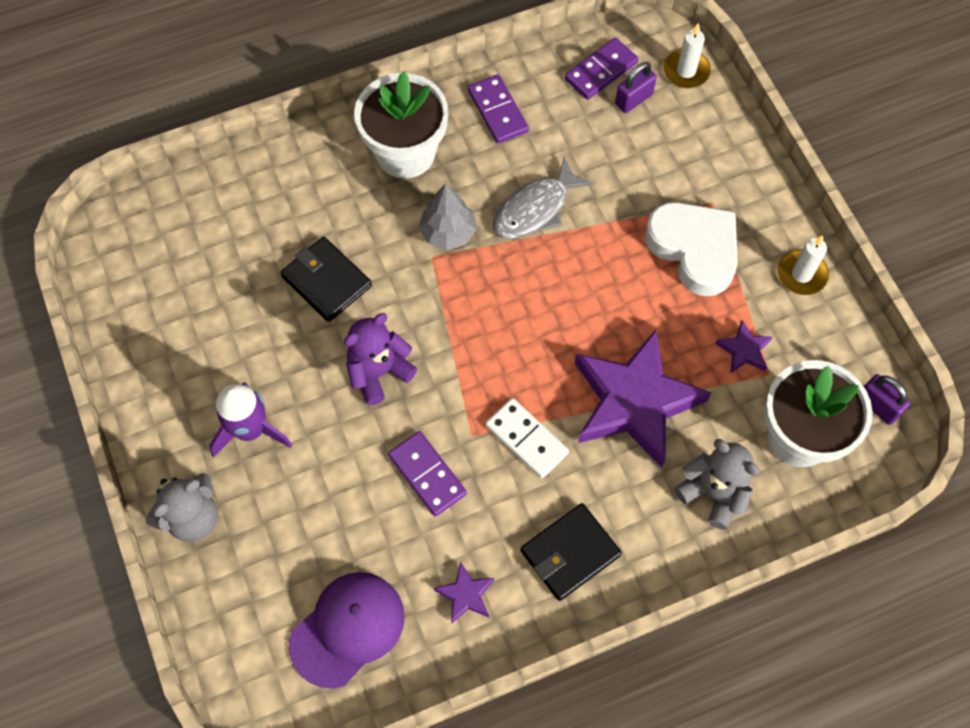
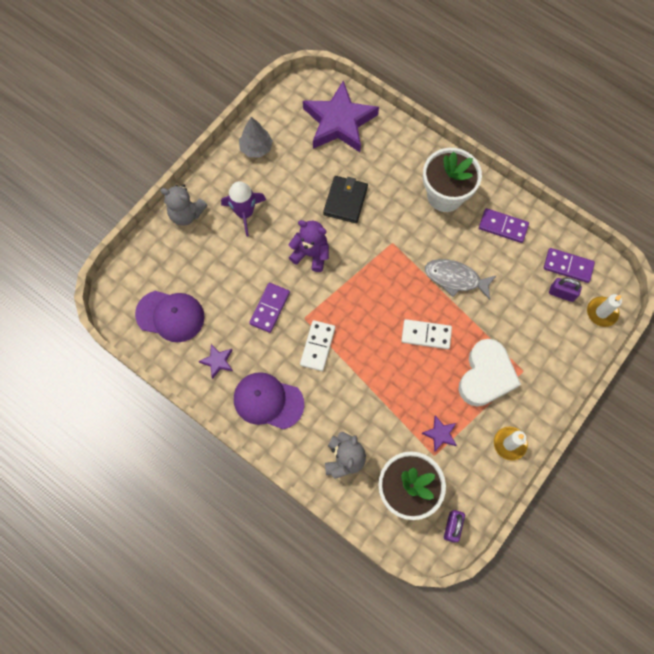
camera: 60 degrees right, 5 degrees up
(448, 232) = (411, 243): grey tree -> grey tree (256, 148)
(497, 111) = (503, 226): purple domino -> purple domino turned 75 degrees clockwise
(570, 553) = (268, 401): black wallet -> purple cap
(594, 289) = (426, 335): none -> white domino
(634, 402) = (372, 390): purple star -> purple star (339, 122)

